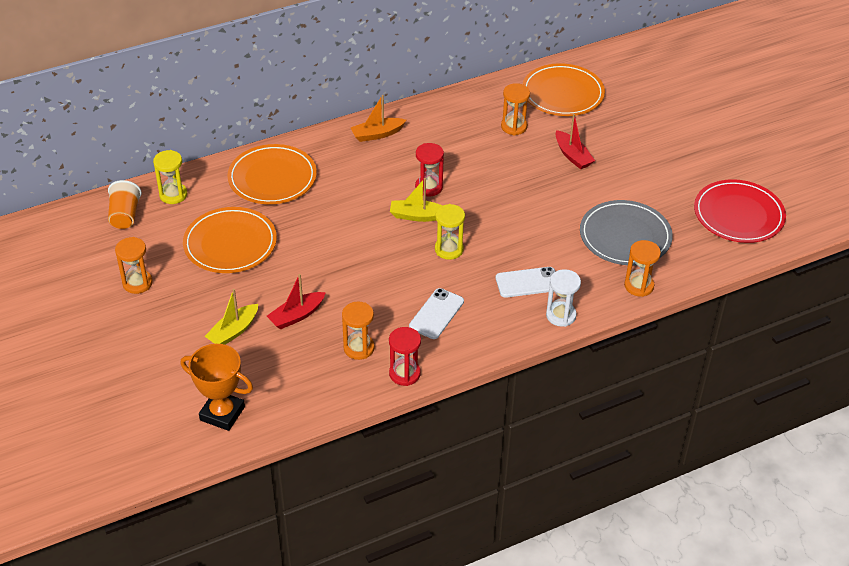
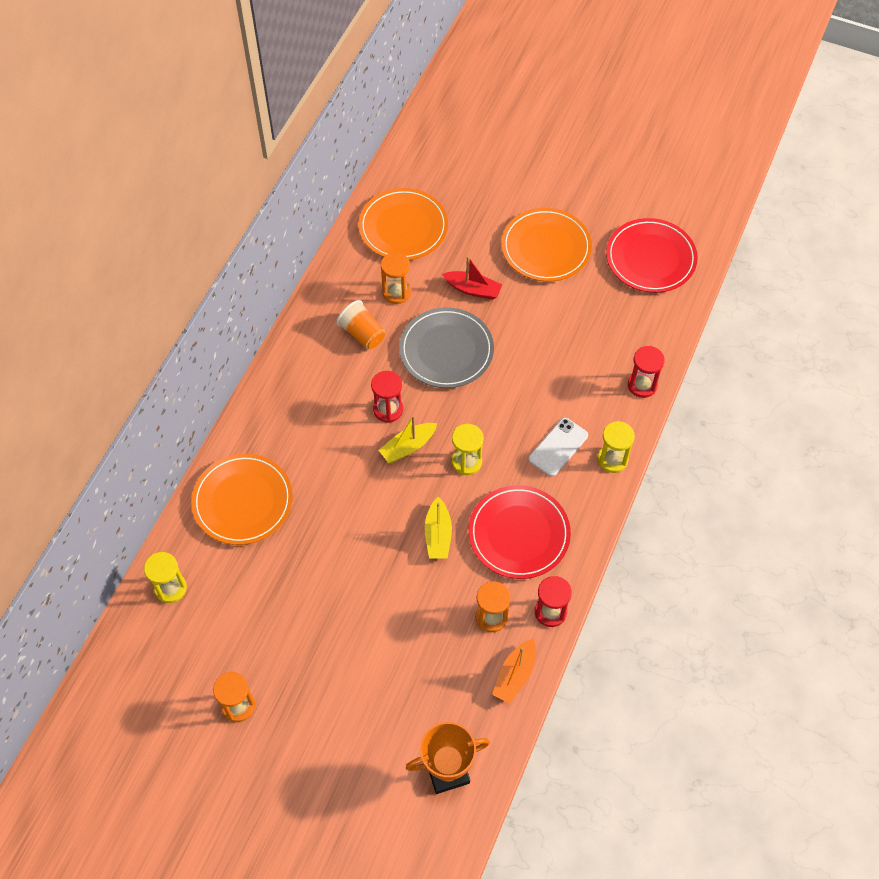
camera: 40 degrees left, 15 degrees up
(125, 215) = (149, 645): orange cup -> orange cup (362, 334)
(230, 244) = (277, 599): orange plate -> orange plate (546, 248)
(233, 331) = (373, 686): yellow boat -> yellow boat (438, 535)
(296, 316) = (410, 627): red boat -> none
(377, 134) = (288, 385): orange boat -> orange boat (515, 675)
(436, 314) = (519, 534): white phone -> red plate
(561, 315) = (612, 459): white hourglass -> yellow hourglass
(625, 236) = (588, 343): grey plate -> grey plate (446, 350)
(639, 286) = (642, 385): orange hourglass -> red hourglass

